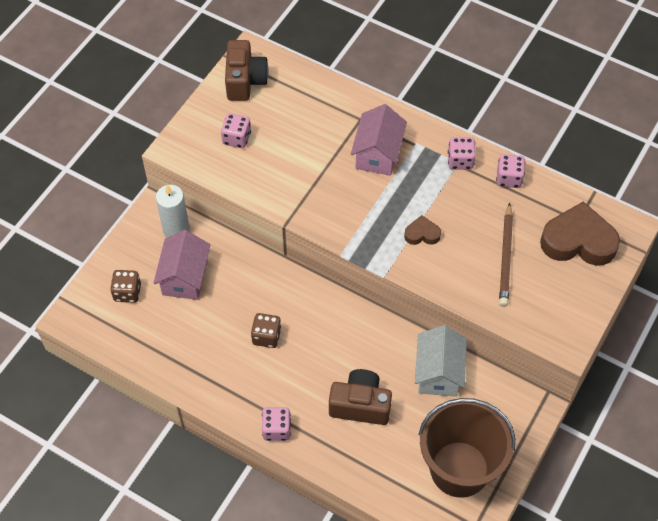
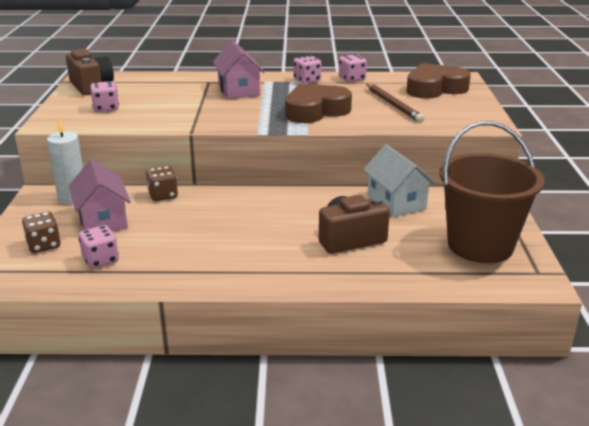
camera: 30 degrees left, 30 degrees down
(266, 336) = (218, 229): brown dice -> brown dice (163, 195)
(276, 429) = (284, 279): pink dice -> pink dice (100, 260)
(422, 234) = (315, 111): brown heart -> brown heart, size x2.09

